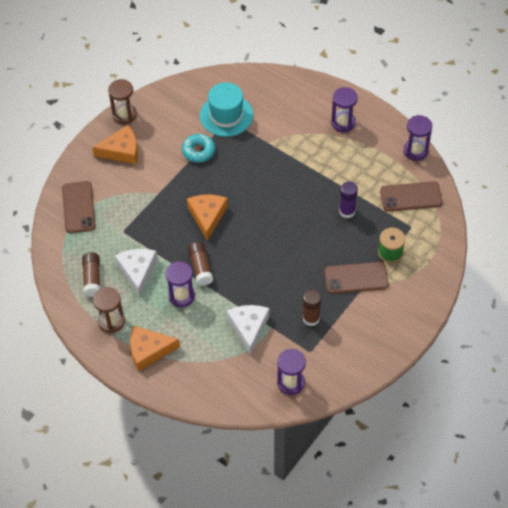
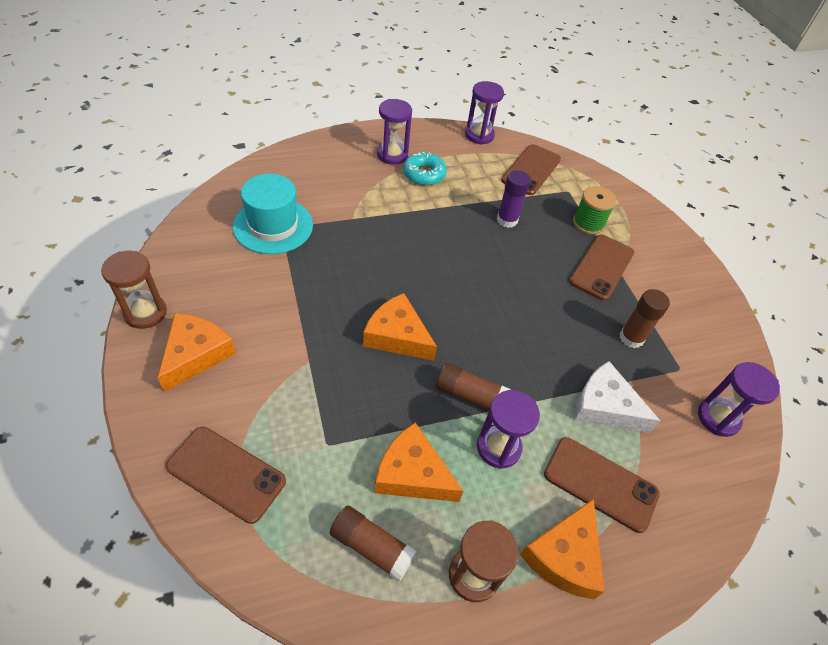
camera: 60 degrees left, 5 degrees down
(137, 271) = (412, 473): white cheese -> orange cheese
(198, 151) = (292, 280): turquoise donut -> turquoise donut (424, 174)
(199, 347) = (600, 484): none -> brown phone

